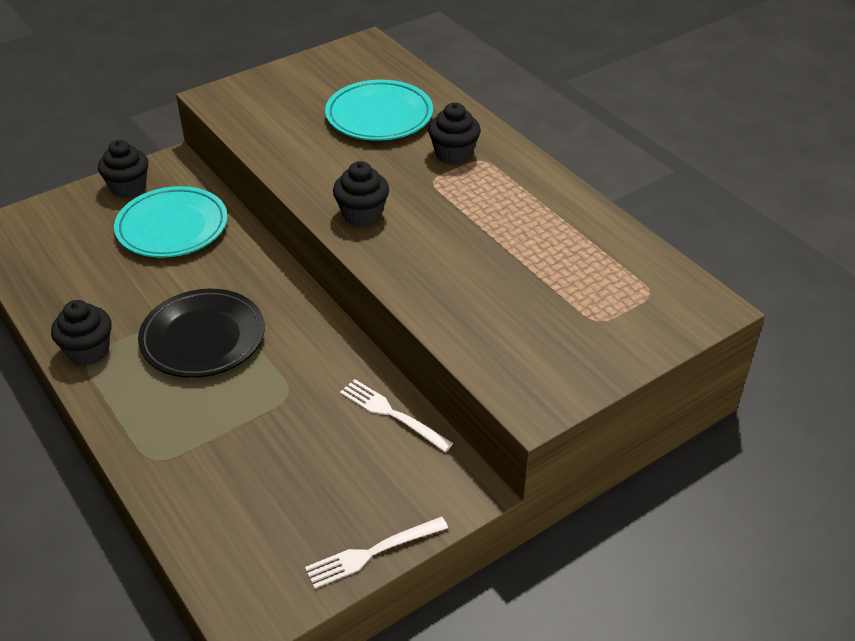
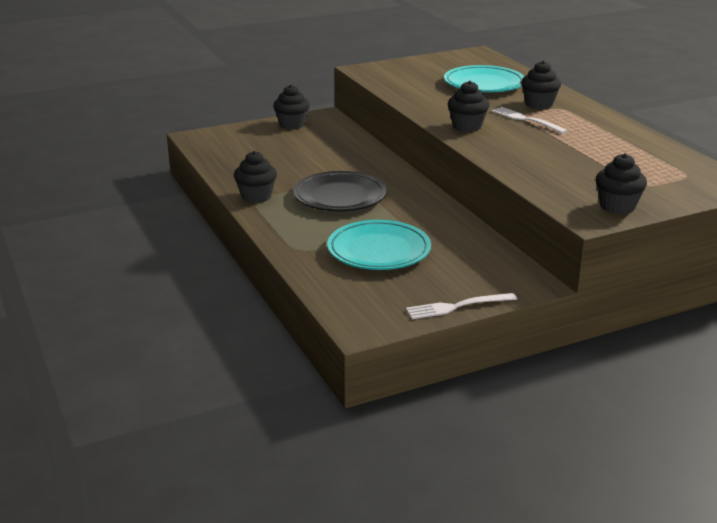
camera: 10 degrees right, 15 degrees down
(172, 227) = (322, 145): turquoise plate -> turquoise plate (379, 251)
(391, 413) = (477, 243): white fork -> white fork (525, 120)
(566, 373) = (617, 206): none -> black cupcake

